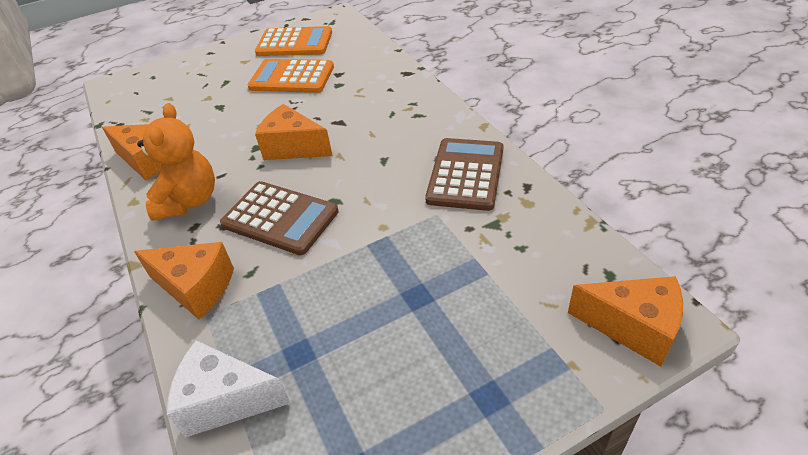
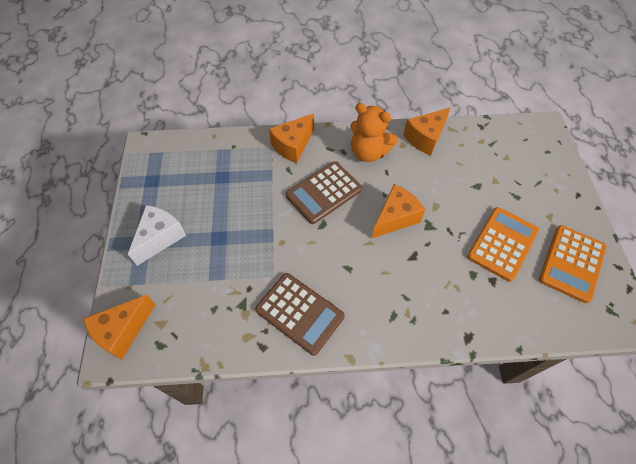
camera: 110 degrees right, 15 degrees up
(225, 400) = (217, 146): white cheese -> white cheese (160, 238)

